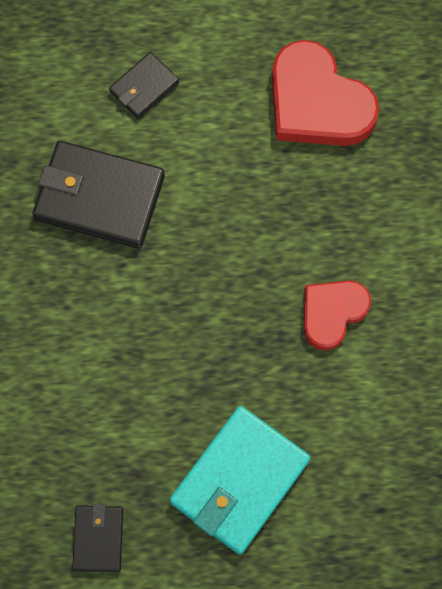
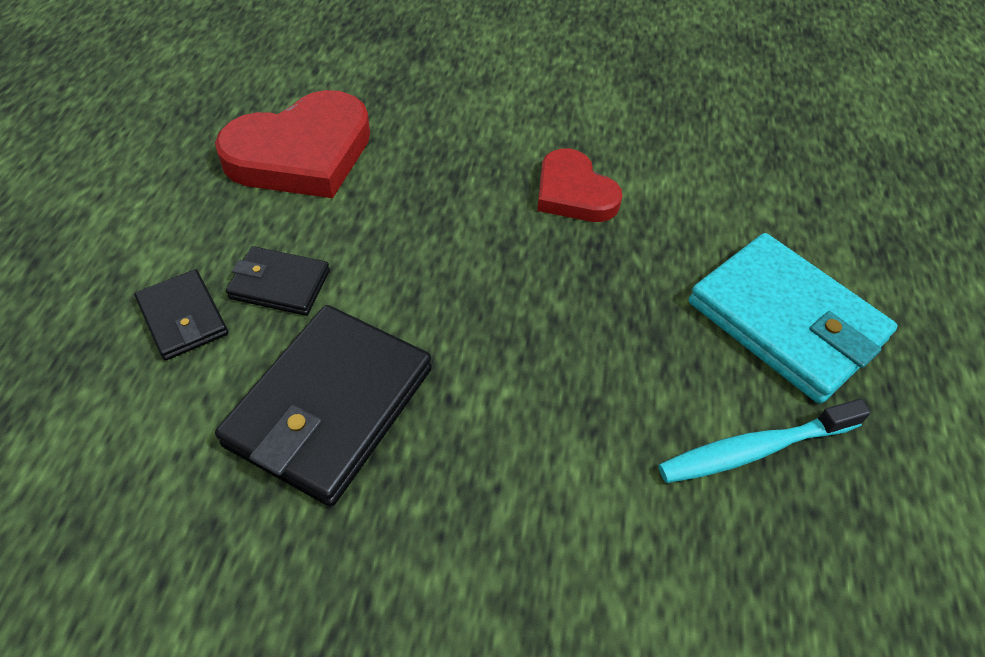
camera: 80 degrees left, 20 degrees down
(98, 539) = (881, 512): black wallet -> black wallet (280, 284)
(126, 459) = (753, 449): none -> turquoise toothbrush

